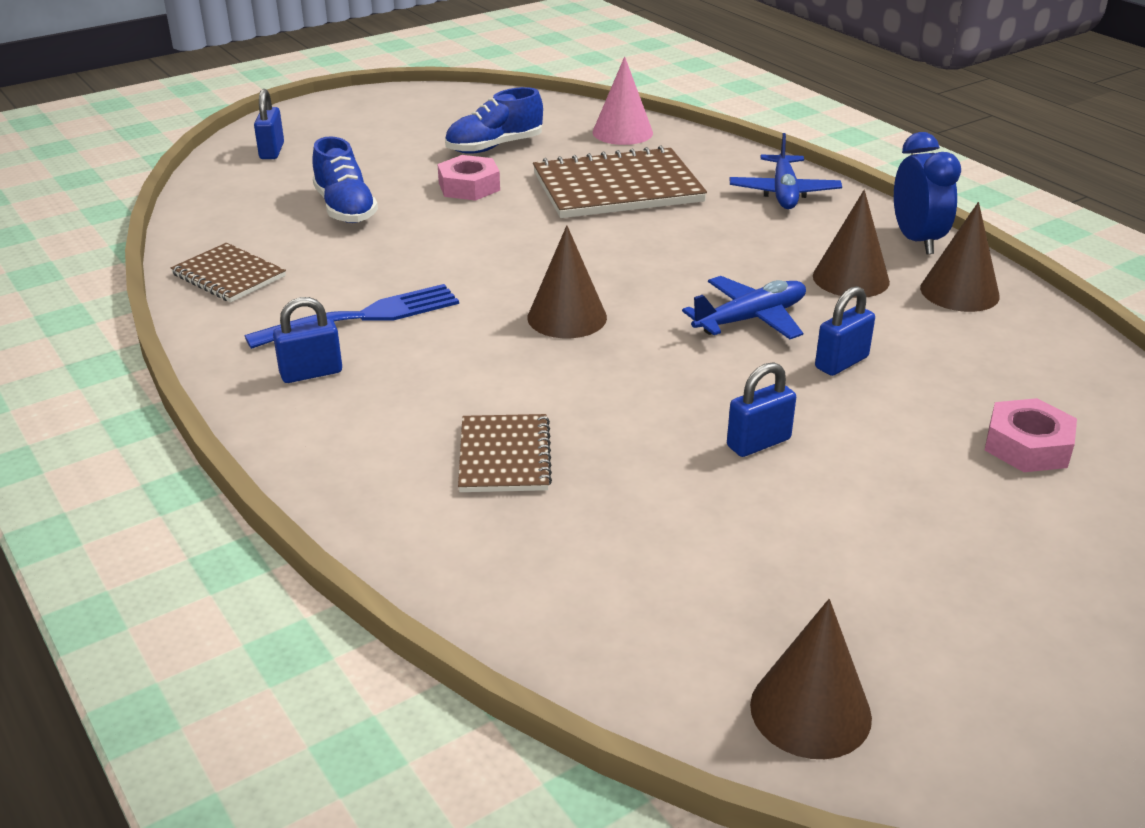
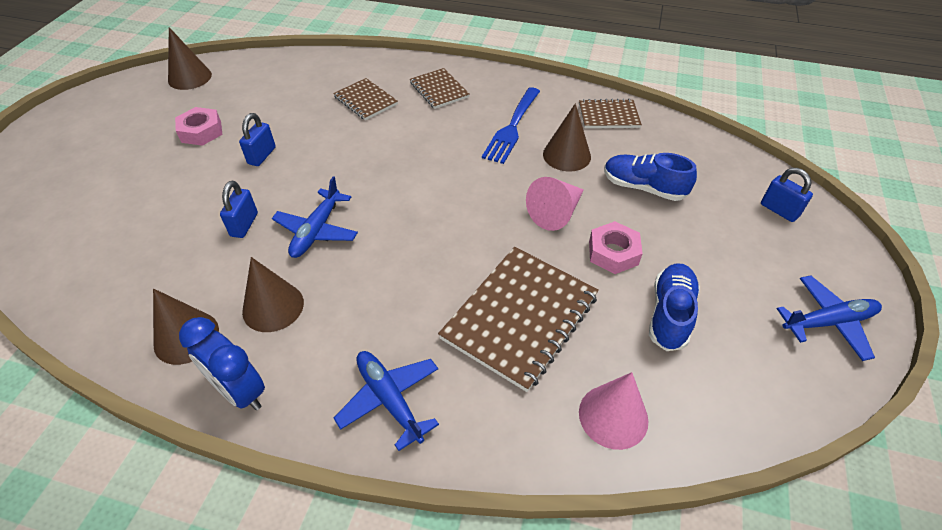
camera: 140 degrees right, 15 degrees up
(311, 373) = (488, 94): blue padlock -> none
(368, 416) = (439, 90): none -> brown notebook
(392, 106) = (828, 322): none -> blue plane
(467, 228) = (556, 213): none -> pink cone
(567, 317) = (418, 178): brown cone -> brown cone (566, 155)
(1027, 446) = (121, 218): pink nut -> pink nut (201, 131)

